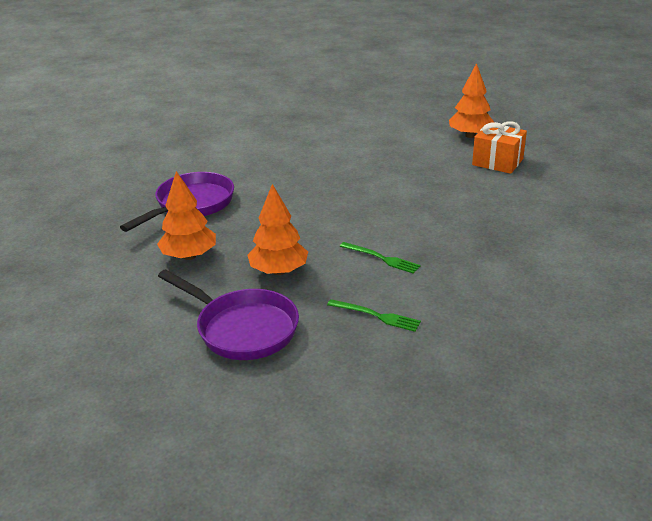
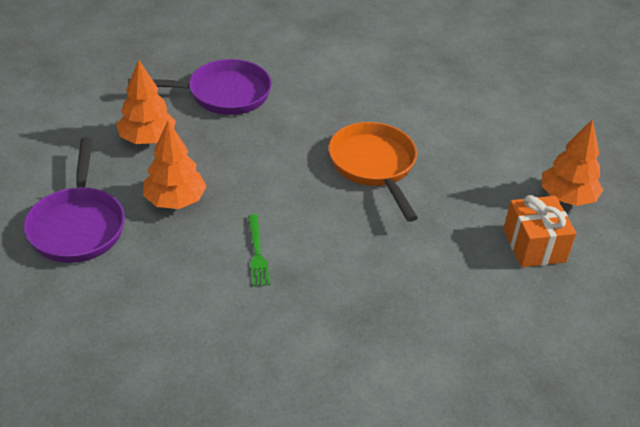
camera: 45 degrees right, 10 degrees up
(356, 181) = (374, 166): none -> orange pan
(376, 316) = (165, 295): green fork -> none

